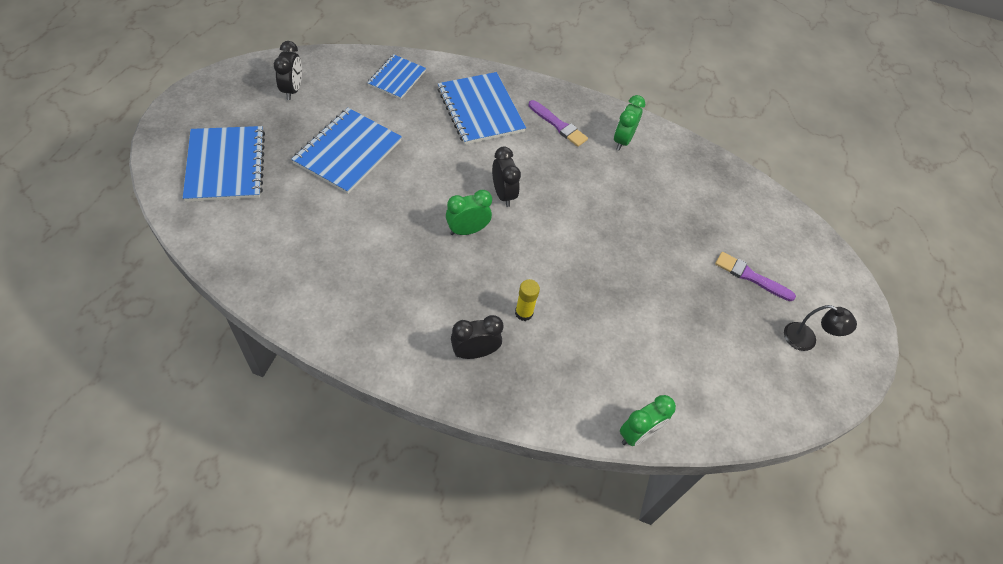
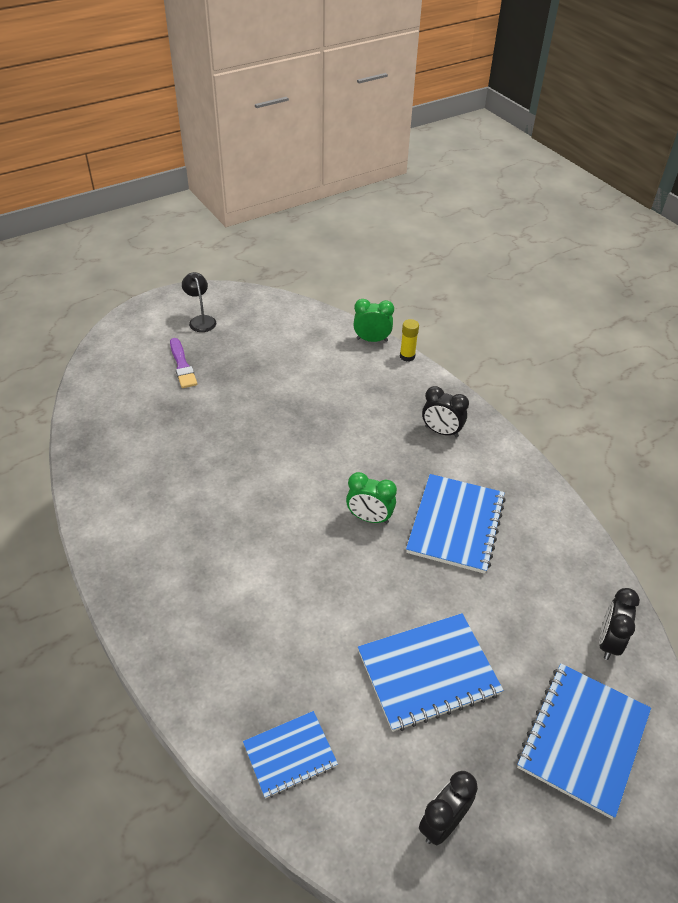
camera: 135 degrees left, 10 degrees down
(480, 110) = (233, 639): blue notebook -> blue notebook (455, 524)
(503, 194) = (305, 531): black clock -> black clock (608, 642)
(524, 313) = (380, 435): yellow glue stick -> yellow glue stick (407, 356)
(558, 125) = (171, 569): purple brush -> none
(622, 140) = (131, 515): green clock -> none

